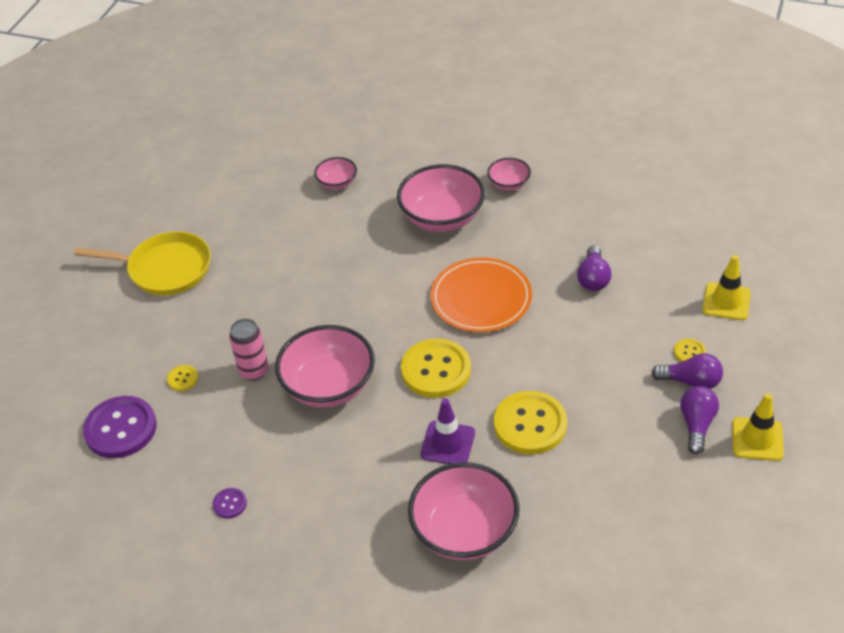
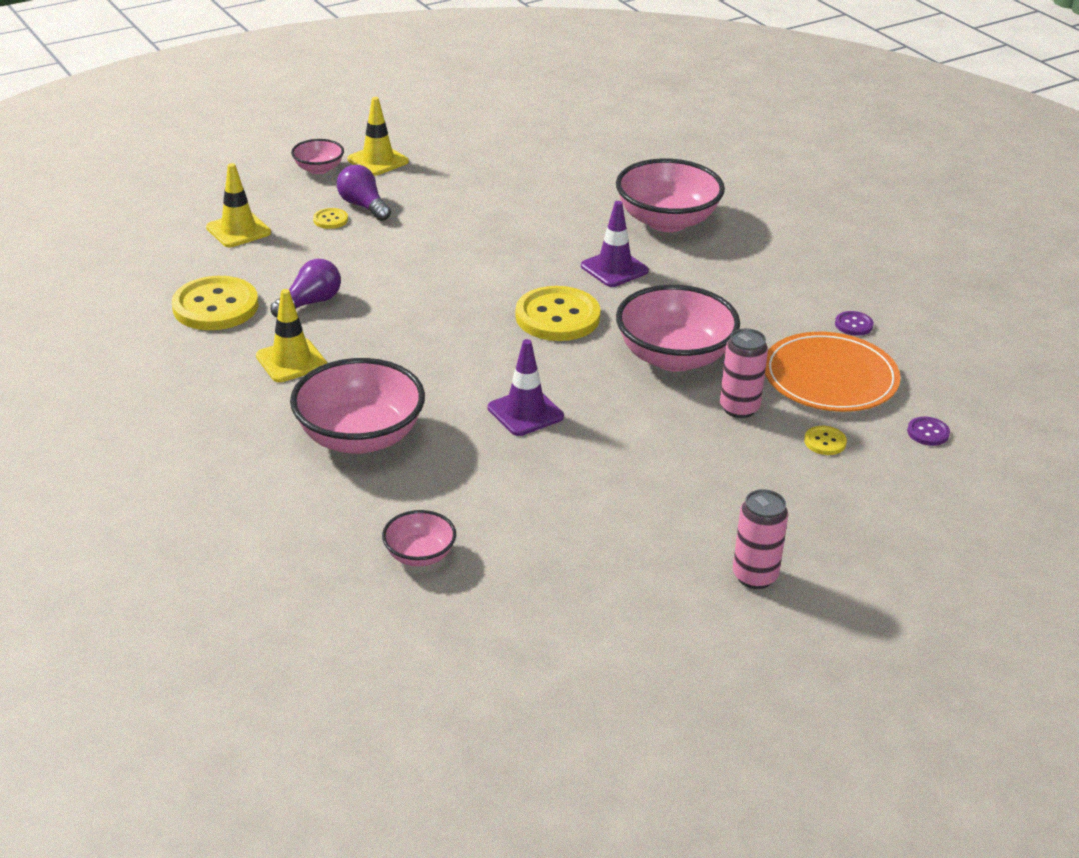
camera: 145 degrees left, 10 degrees down
(120, 429) = (928, 433): purple button -> purple button, size x0.44
(165, 269) = (755, 576): yellow pan -> pink can
(375, 287) = (525, 412): none -> purple traffic cone
(481, 298) = (435, 345): orange plate -> orange plate (830, 377)
(509, 184) = (235, 428): pink bowl -> pink bowl (319, 169)
(530, 424) = (529, 246): yellow button -> yellow button (215, 306)
(542, 235) = (291, 361): none -> yellow traffic cone
(697, 425) = (405, 185): purple light bulb -> none

